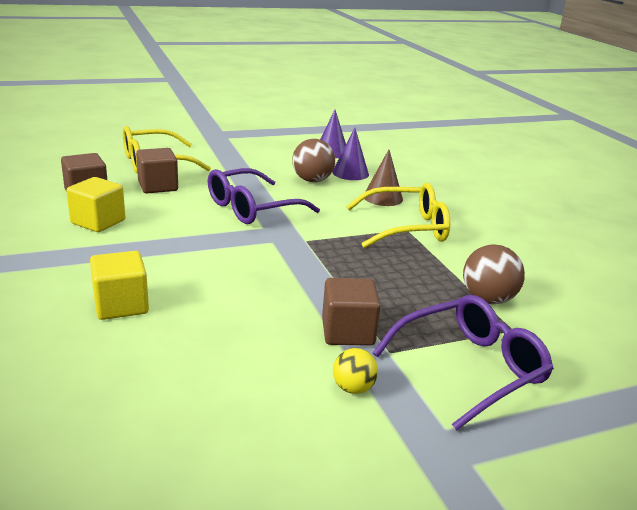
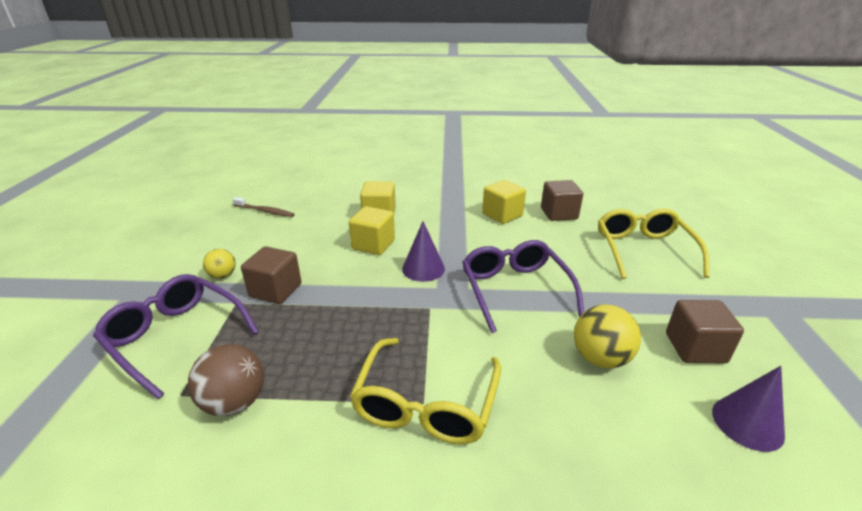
camera: 115 degrees right, 5 degrees up
(143, 434) = (265, 211): none -> brown toothbrush
(158, 186) = (575, 245): brown cube -> brown cube (695, 348)
(210, 291) = (373, 245): none -> yellow cube
(312, 180) = (600, 358): brown ball -> yellow ball
(350, 173) = (638, 414): purple cone -> purple cone (423, 268)
(383, 197) = (532, 418): brown cone -> none
(470, 368) = (176, 337): purple glasses -> purple glasses turned 135 degrees clockwise

